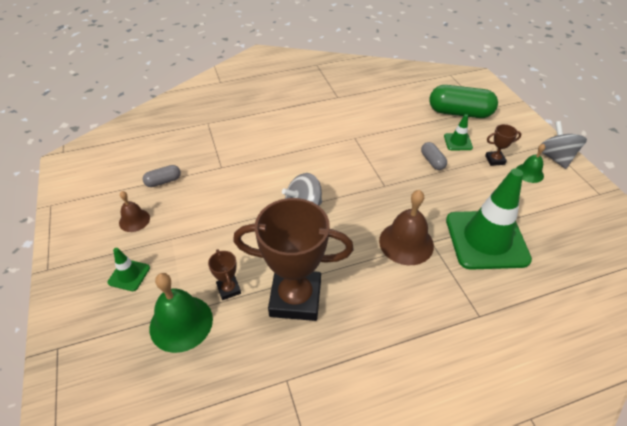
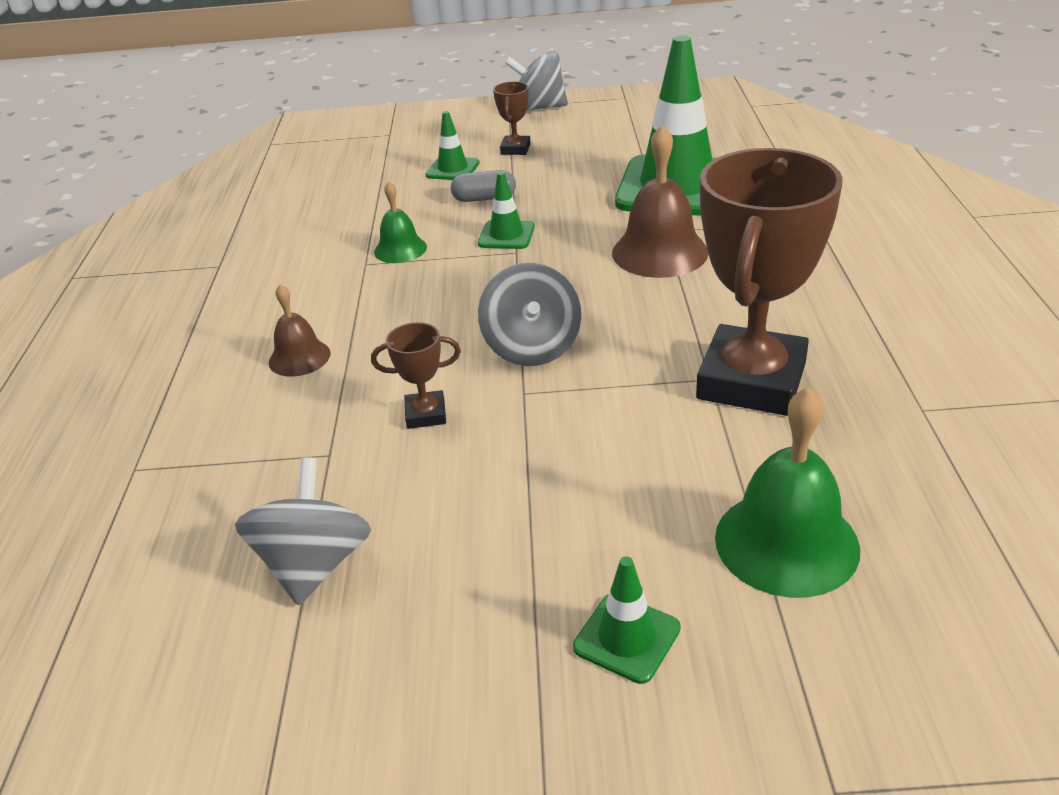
camera: 70 degrees left, 10 degrees down
(134, 220) = (434, 628): brown bell -> brown bell (299, 357)
(163, 181) = (314, 565): grey capsule -> grey spinning top
(229, 289) = (711, 465): brown trophy -> brown trophy (426, 414)
(398, 178) = (506, 235): none -> green traffic cone
(459, 113) = (381, 155): green capsule -> none
(529, 173) = (559, 131): green bell -> green bell (400, 249)

